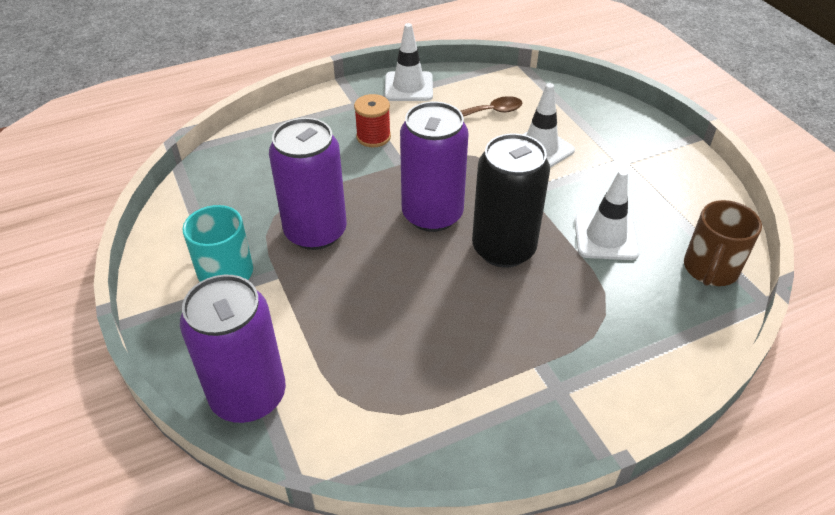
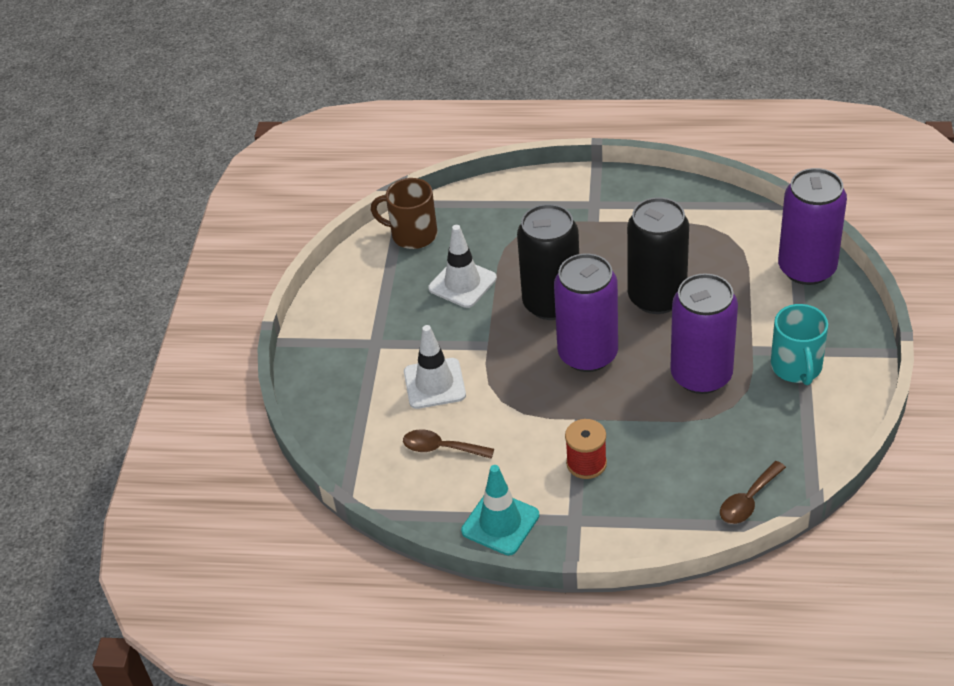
camera: 145 degrees left, 0 degrees up
(232, 153) = (748, 501): none -> brown spoon
(403, 293) = (657, 297): none -> black can
(408, 87) = (500, 523): white traffic cone -> turquoise traffic cone
(710, 269) = (412, 234): brown mug -> brown mug turned 135 degrees counterclockwise

